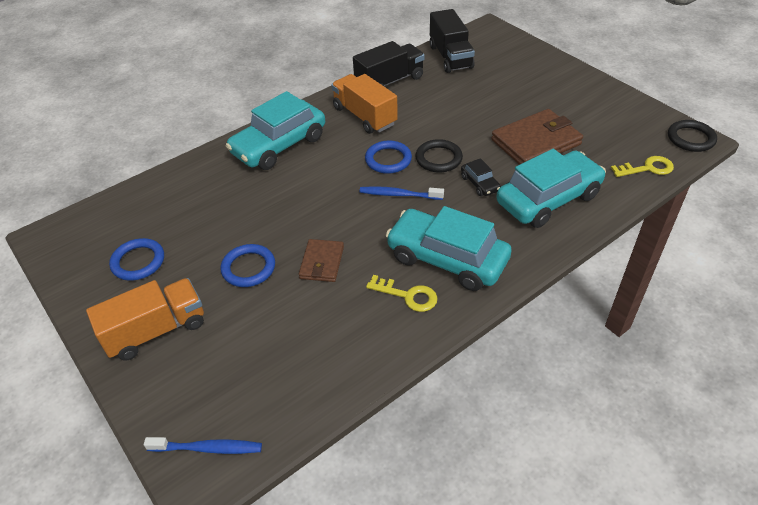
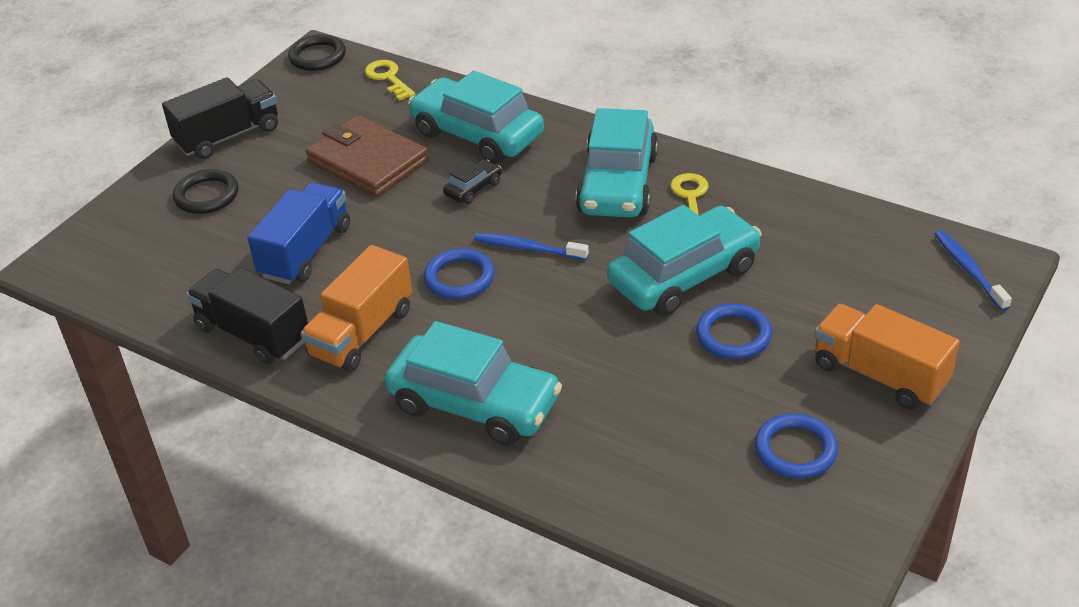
camera: 110 degrees left, 5 degrees down
(322, 262) = (684, 276): brown wallet -> turquoise car
(399, 195) = (528, 248): blue toothbrush -> blue toothbrush turned 120 degrees clockwise
(438, 158) = (437, 233): black ring -> black ring (207, 195)
(450, 57) = (160, 285): black truck -> black truck (228, 136)
(450, 106) = (305, 252): none -> blue truck

